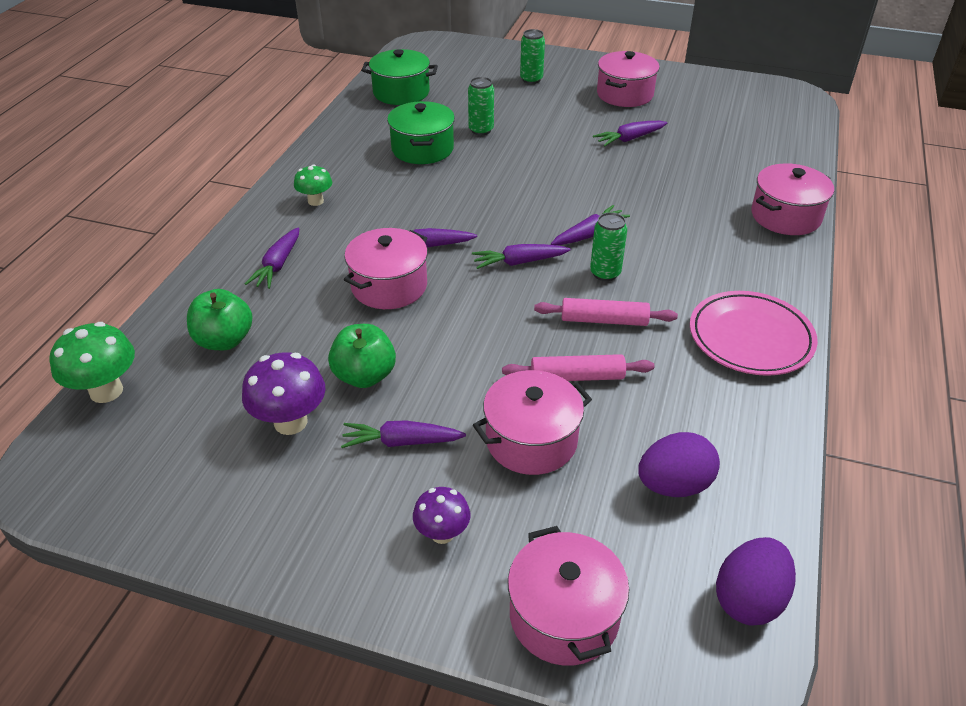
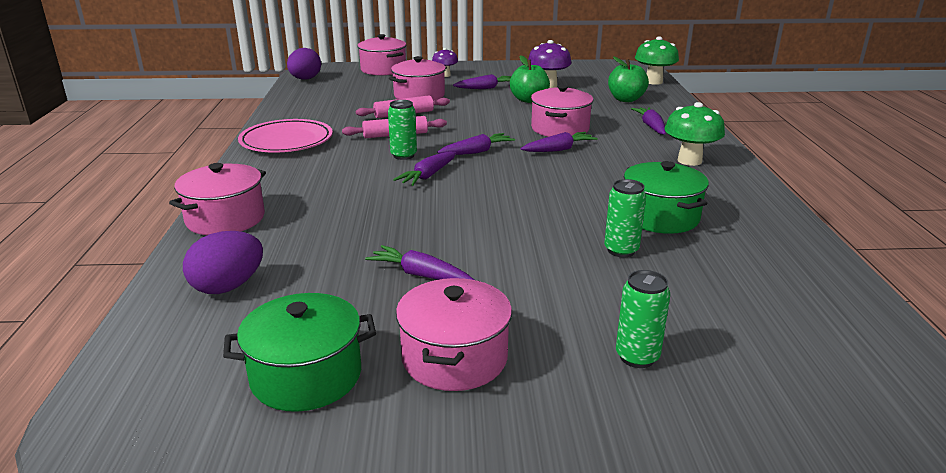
camera: 160 degrees right, 15 degrees down
(315, 201) = (689, 161): green mushroom -> green mushroom, size x1.59
(401, 92) = (795, 285): green pot -> green pot (306, 376)
(629, 139) = (420, 275): purple carrot -> purple carrot turned 105 degrees counterclockwise
(674, 485) = (340, 94): purple egg -> purple egg (228, 286)

